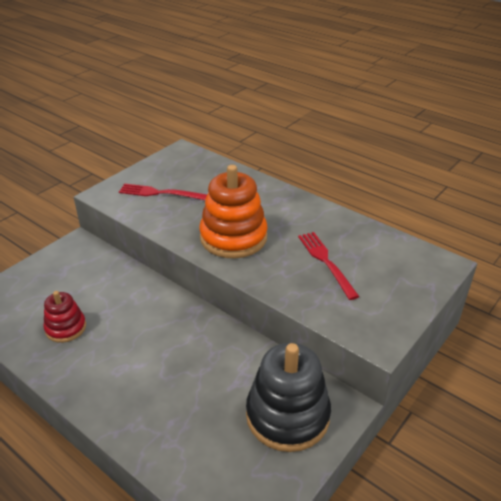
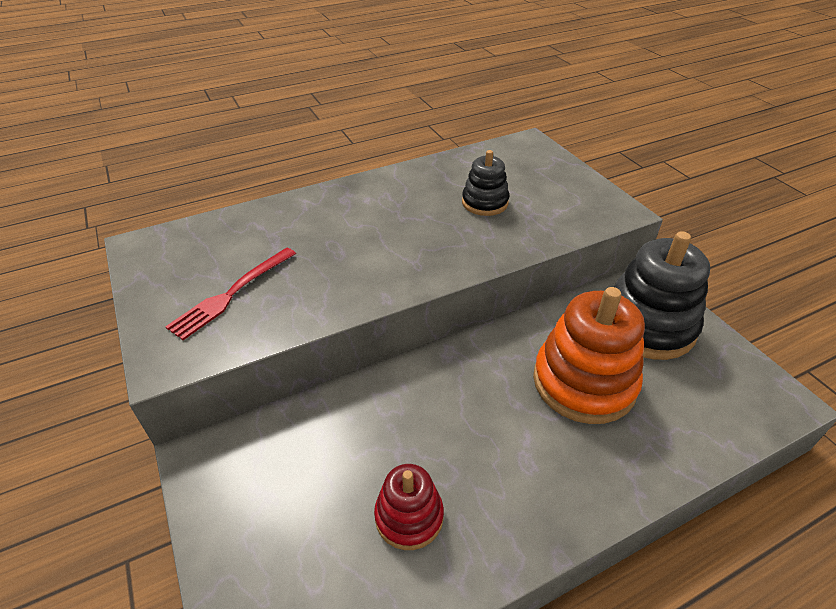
camera: 65 degrees left, 5 degrees up
(233, 237) = (394, 254): orange stacking toy -> orange stacking toy (584, 382)
(325, 261) = (485, 202): red fork -> black stacking toy

